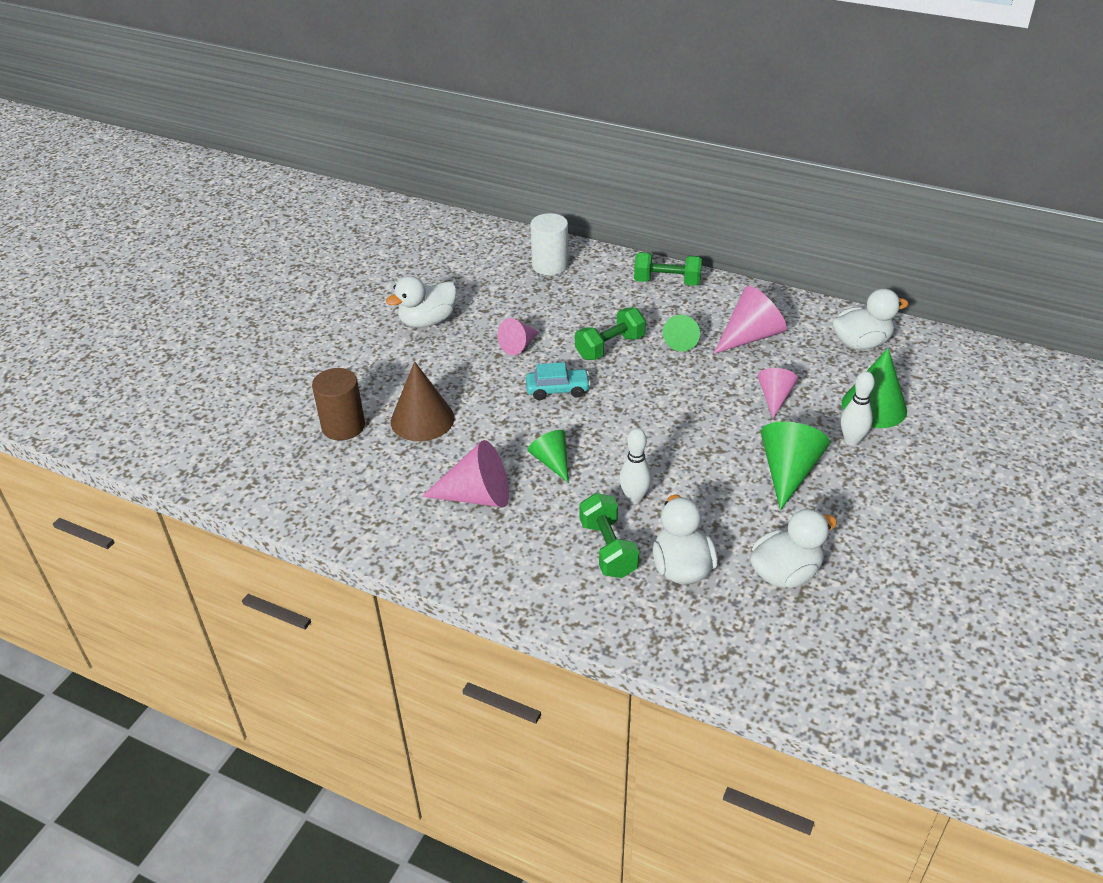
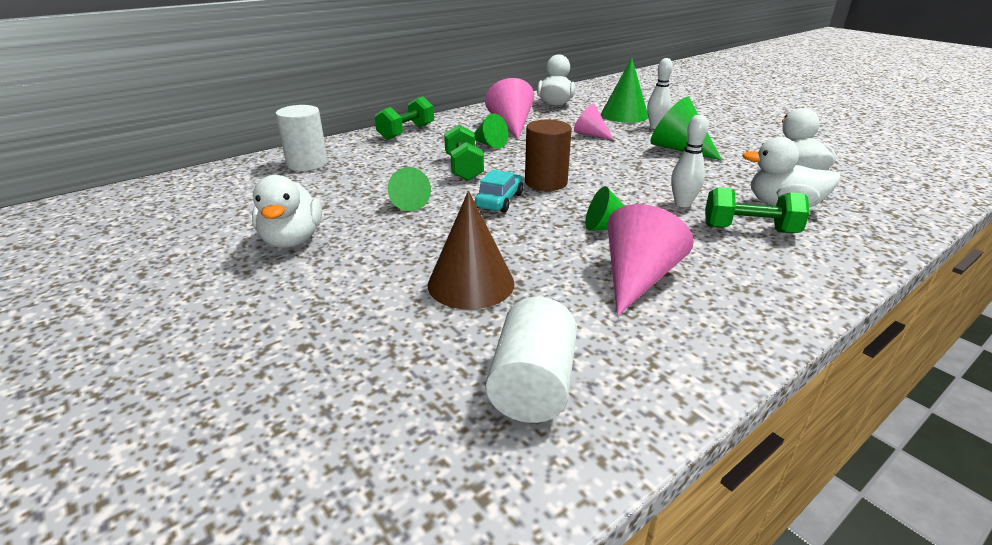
camera: 65 degrees left, 10 degrees down
(333, 478) = (532, 385): none -> white cylinder
(343, 426) = (423, 349): brown cylinder -> brown cylinder (546, 182)
(519, 345) = (408, 203): pink cone -> green cone

